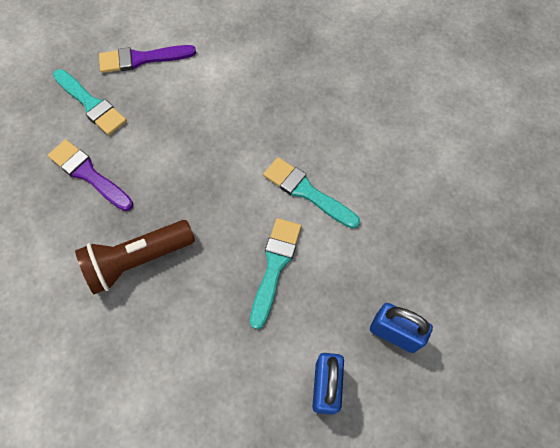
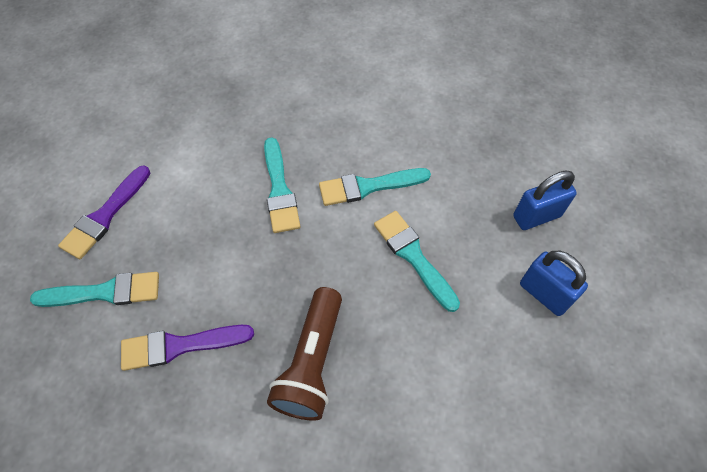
camera: 50 degrees left, 5 degrees down
(250, 138) = (279, 190): none -> turquoise brush

